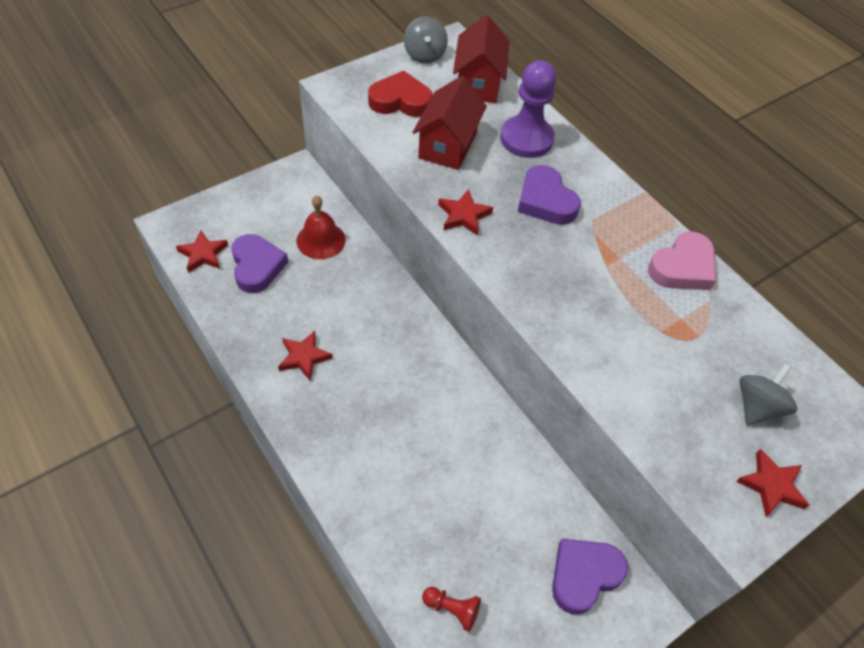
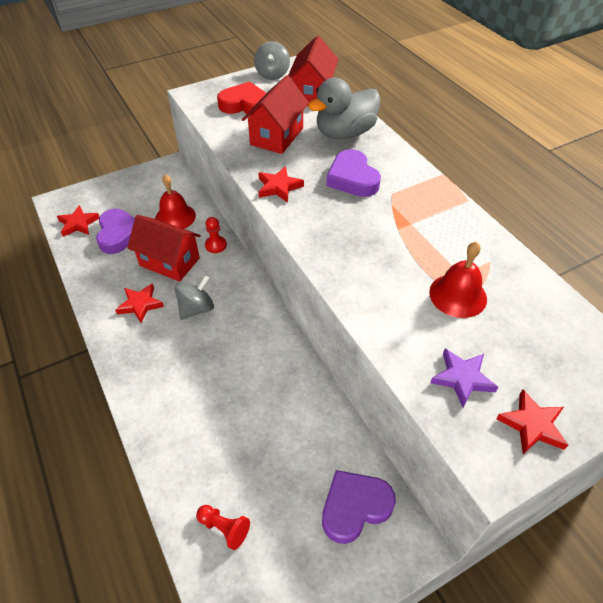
camera: 10 degrees right, 5 degrees down
(327, 300) = (169, 262): none -> red house
(377, 276) = (216, 245): none -> red pawn
(526, 139) = (345, 133): purple pawn -> grey duck
(681, 344) = (458, 295): none -> red bell
(682, 267) = (468, 233): pink heart -> none
(697, 439) = (462, 378): none -> purple star
(757, 406) = (525, 353): grey spinning top -> grey spinning top (196, 308)

